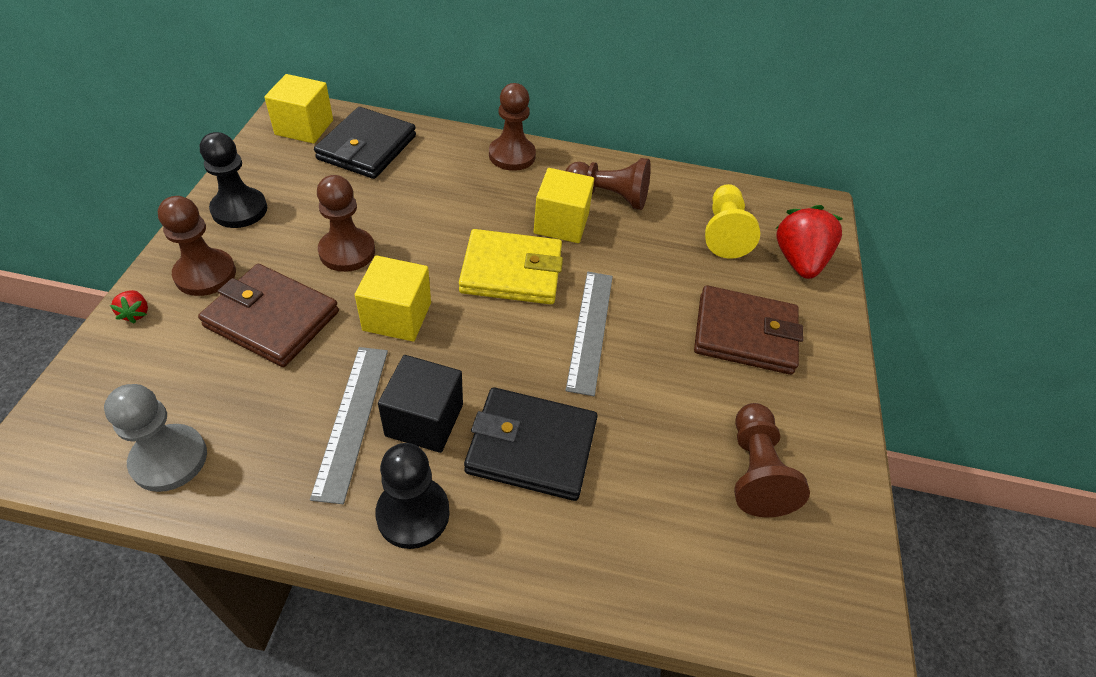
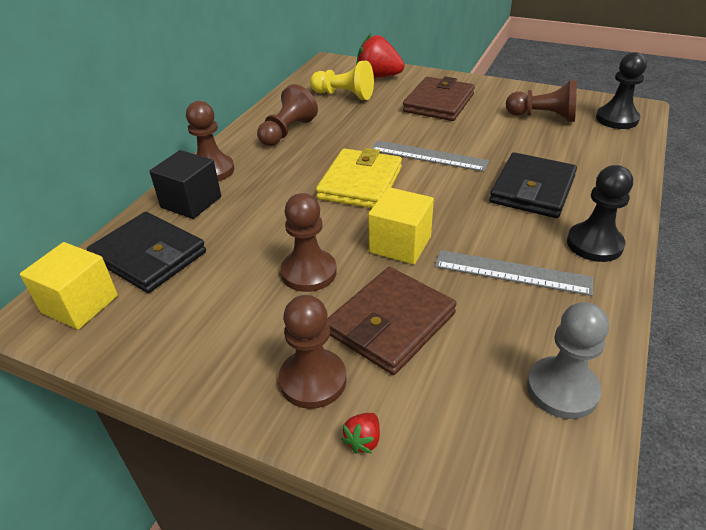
camera: 70 degrees left, 10 degrees down
(136, 313) = (363, 440): red strawberry -> red strawberry turned 120 degrees clockwise
(239, 210) = (210, 356): black pawn -> black pawn (617, 119)
(424, 420) = (511, 235): black cube -> black cube (191, 202)
(561, 223) = (311, 155): yellow cube -> none

